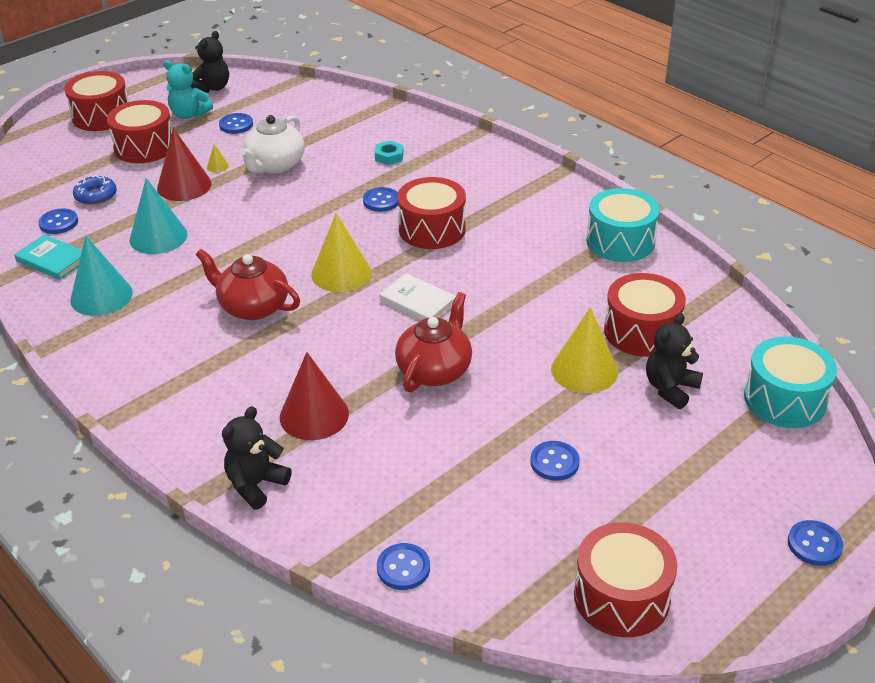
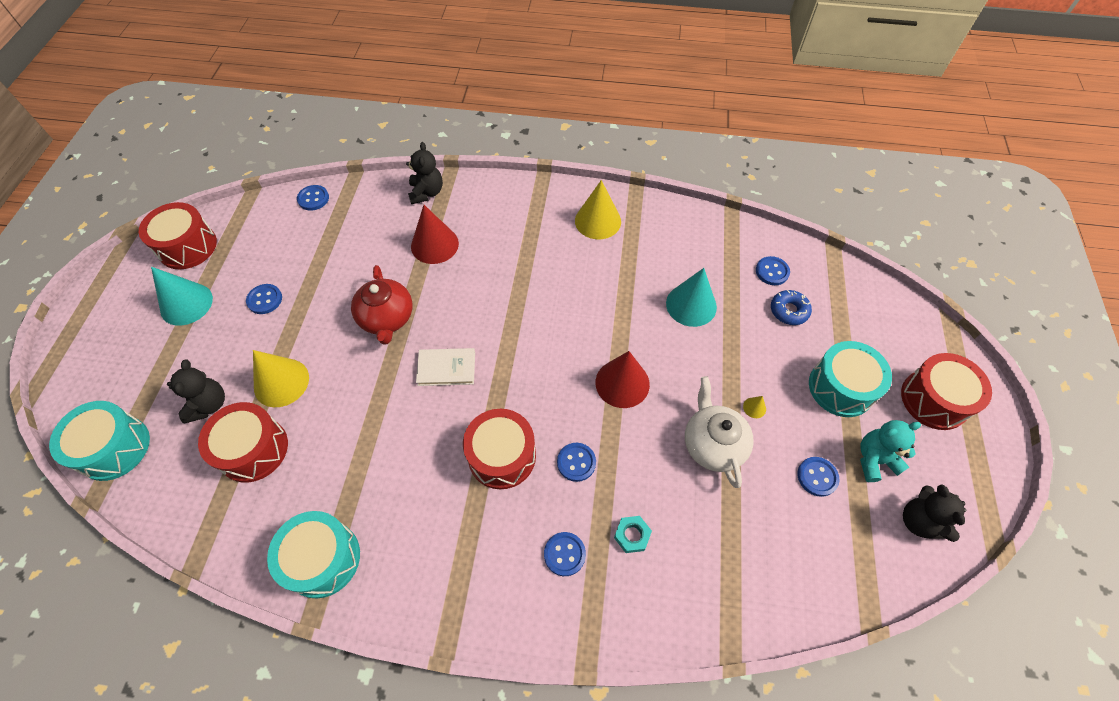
camera: 140 degrees right, 20 degrees up
(52, 260) = (726, 243): turquoise book -> none
(101, 296) = (656, 239): turquoise cone -> turquoise cone (186, 304)
(144, 147) = (841, 387): red drum -> turquoise drum
(184, 186) = (746, 366): red cone -> red cone (622, 383)
(253, 307) = (554, 291): red teapot -> none
(341, 273) = (527, 358): yellow cone -> yellow cone (598, 221)
(814, 544) = (76, 338): blue button -> blue button (564, 554)

